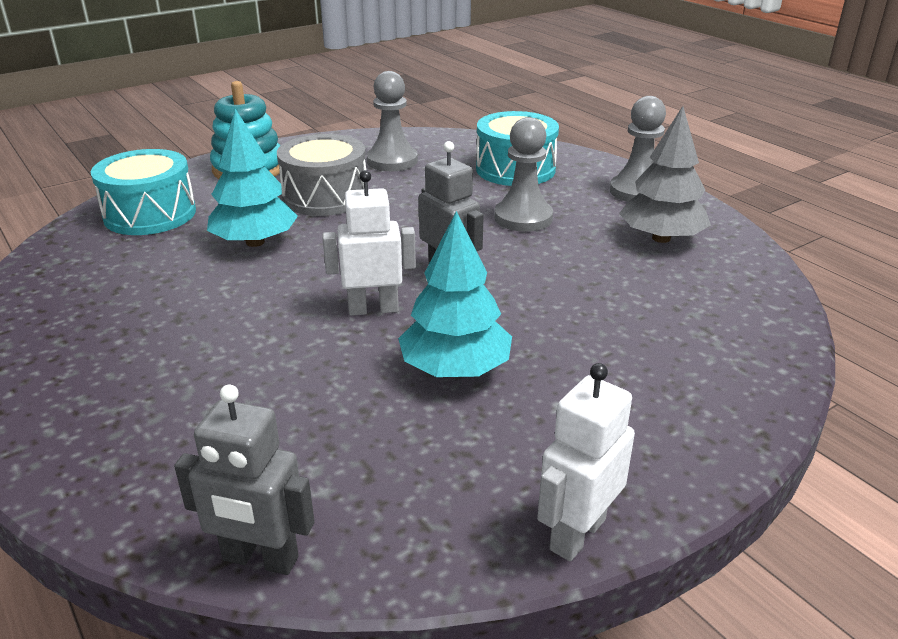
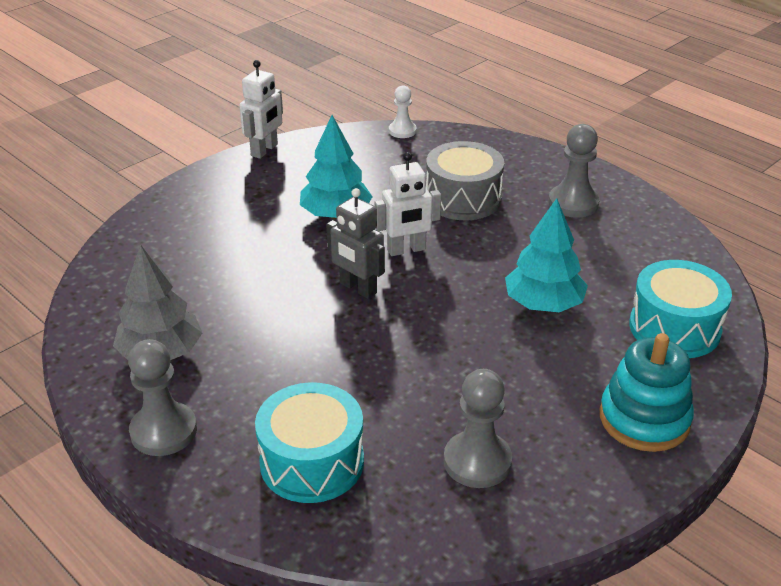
camera: 170 degrees right, 5 degrees up
(260, 559) = (402, 131): grey robot -> white pawn
(325, 196) = (519, 377): grey drum -> grey drum (463, 199)
(523, 218) = (298, 367): grey pawn -> grey pawn (573, 203)

